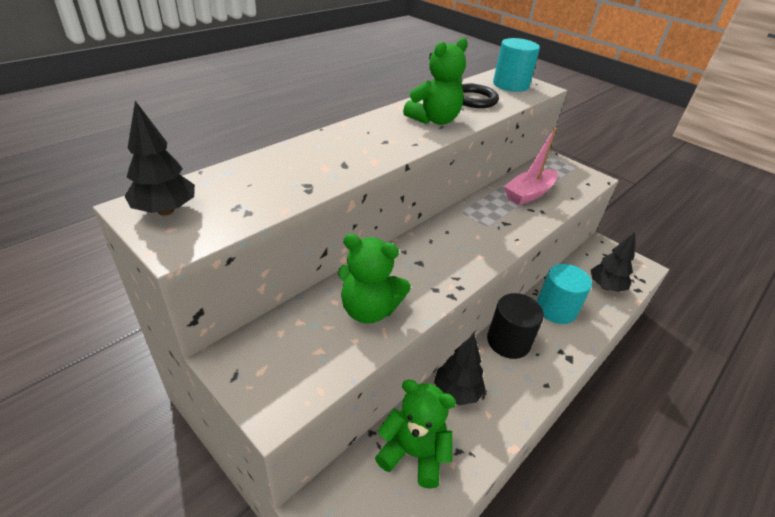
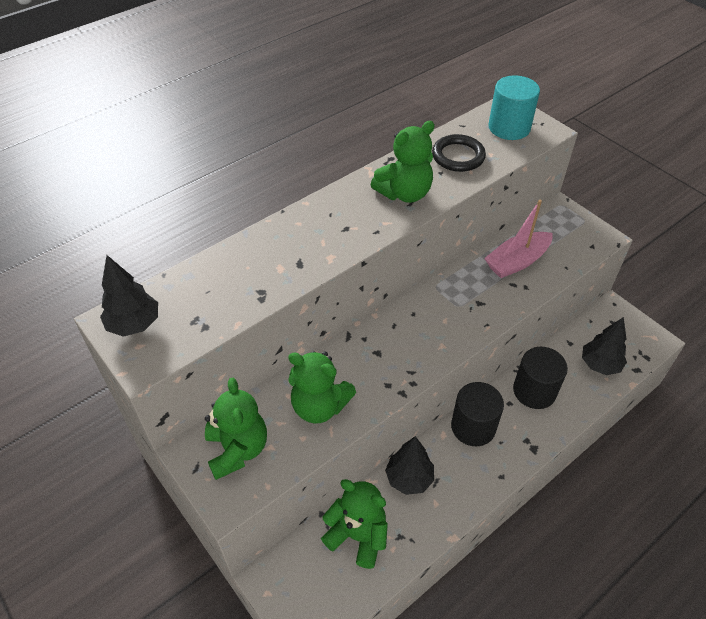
camera: 10 degrees right, 10 degrees up
(283, 354) = (237, 449): none -> green teddy bear
(556, 309) = (534, 391): turquoise cylinder -> black cylinder

